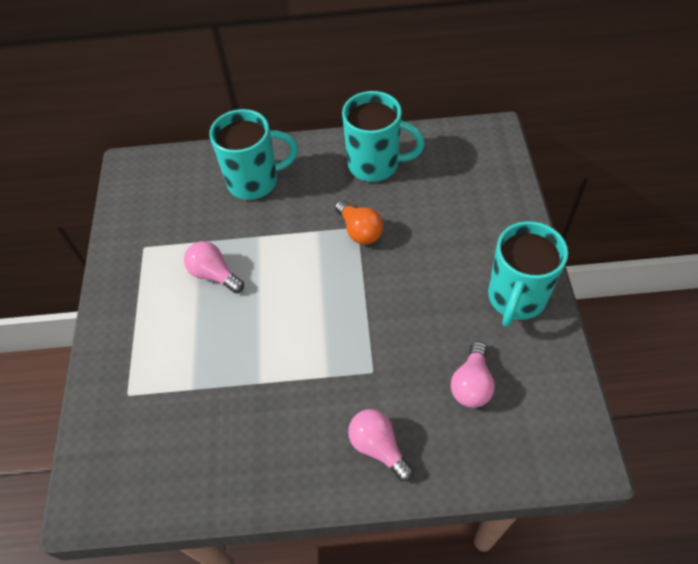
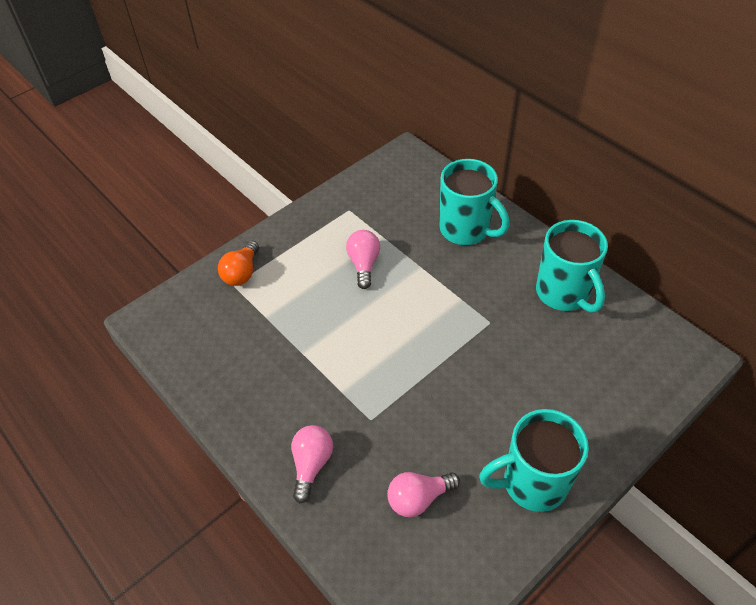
camera: 50 degrees right, 5 degrees down
(360, 231) = (488, 326): orange light bulb -> orange light bulb (242, 273)

